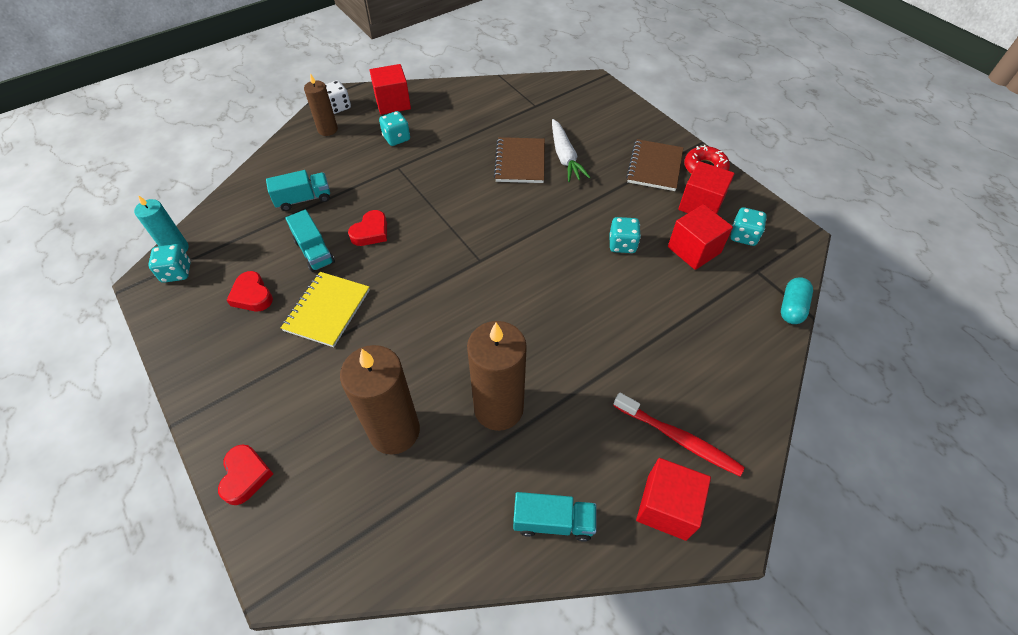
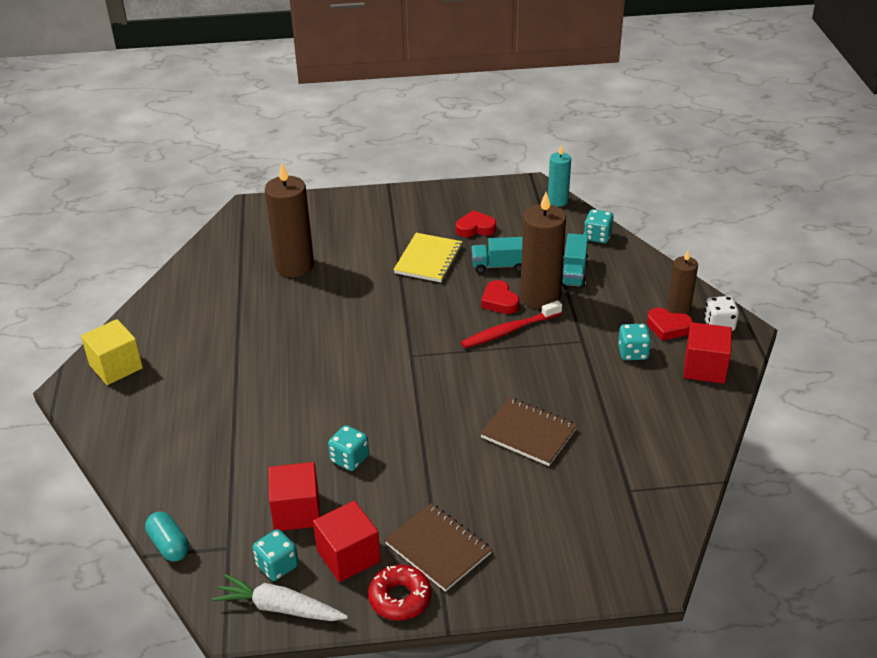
camera: 120 degrees right, 15 degrees down
(177, 272) = (530, 198): turquoise dice -> turquoise dice (597, 236)
(245, 476) = (323, 204): red heart -> red heart (668, 327)
(327, 310) = (428, 259): yellow notebook -> yellow notebook turned 60 degrees clockwise
(498, 408) = (263, 317): brown candle -> brown candle (540, 297)
(553, 521) = (165, 312): turquoise truck -> none
(565, 157) = (512, 474): white carrot -> white carrot (280, 608)
(666, 507) = (116, 366): red cube -> yellow cube
(678, 438) = (148, 397): red toothbrush -> red toothbrush (509, 330)

